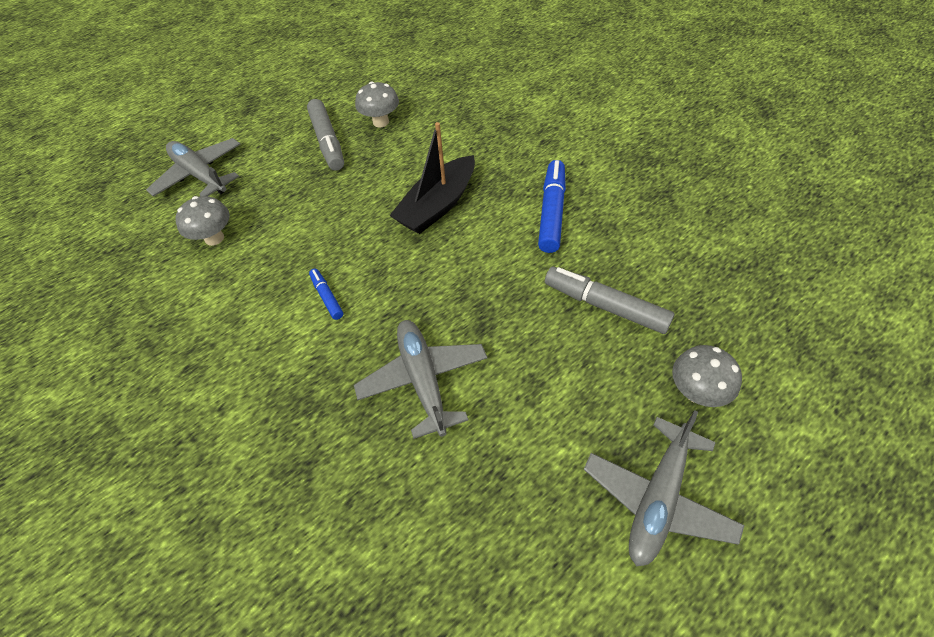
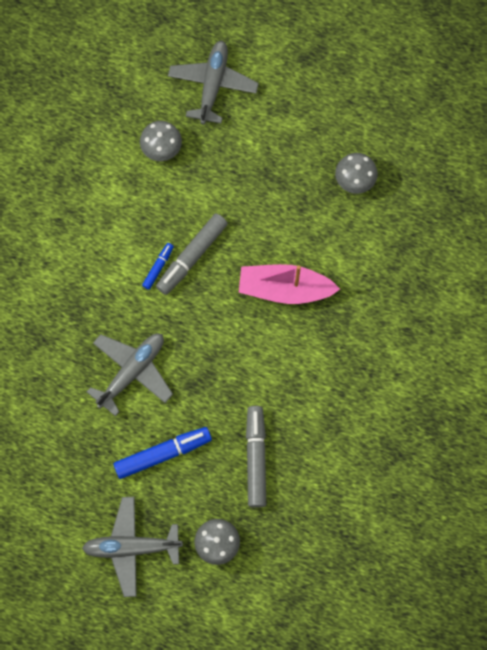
camera: 55 degrees right, 20 degrees up
(327, 142) = (305, 155): grey marker -> grey marker (192, 256)
(437, 206) = (284, 289): black boat -> pink boat
(552, 212) = (326, 378): blue marker -> blue marker (163, 453)

